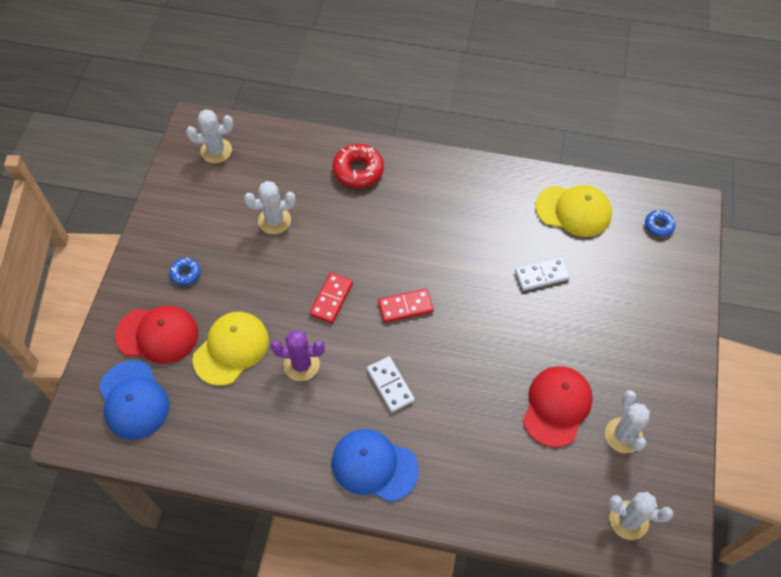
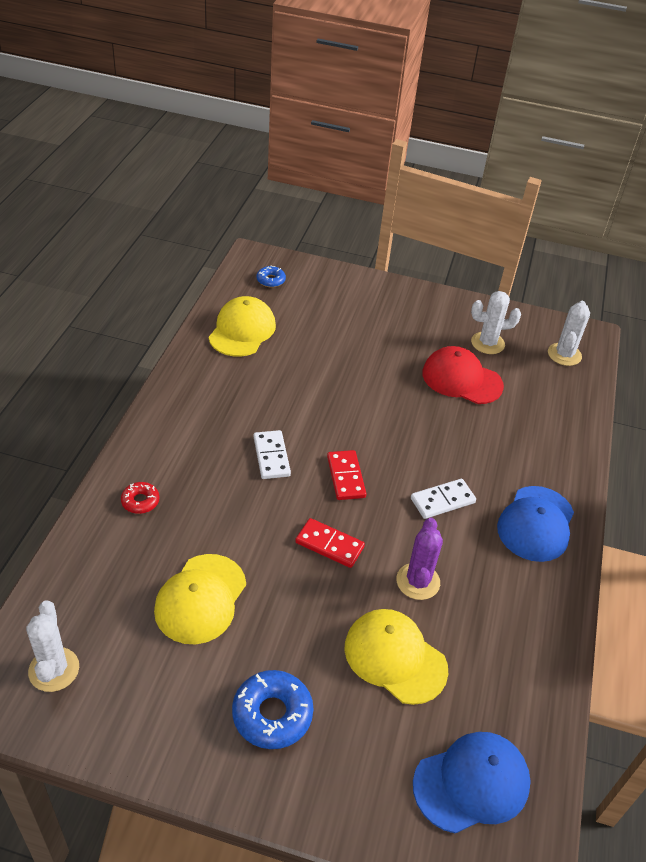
camera: 90 degrees left, 15 degrees down
(157, 335) = (370, 752): red cap -> none
(185, 273) = (272, 714): blue donut -> blue donut, size x1.78
(274, 220) = (201, 599): white cactus -> yellow cap
(358, 170) = (140, 501): red donut -> red donut, size x0.56
(541, 275) = (316, 365): white domino -> white domino (271, 456)

